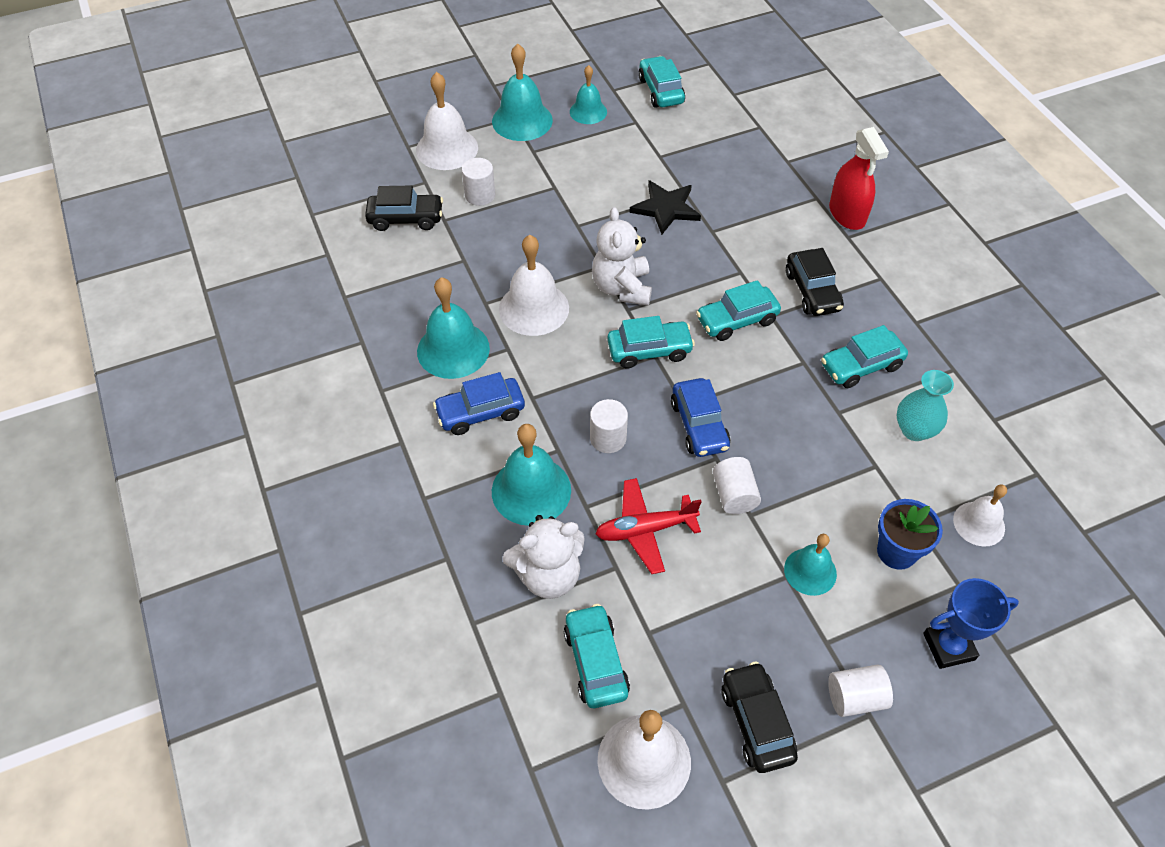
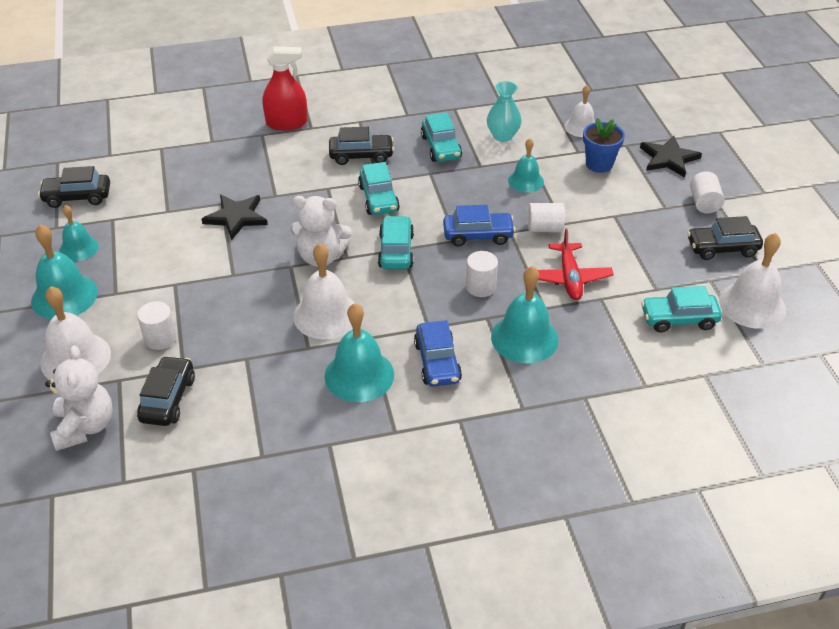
camera: 80 degrees left, 10 degrees down
(548, 575) = (605, 336): white teddy bear -> white teddy bear (85, 427)
(660, 91) = (77, 197): turquoise car -> black car
(810, 571) = (611, 204): turquoise bell -> turquoise bell (526, 181)
(948, 646) = (668, 158): blue trophy -> black star

